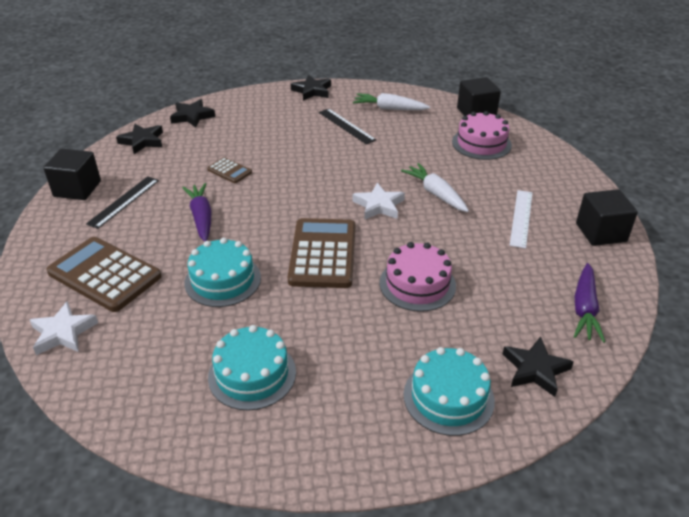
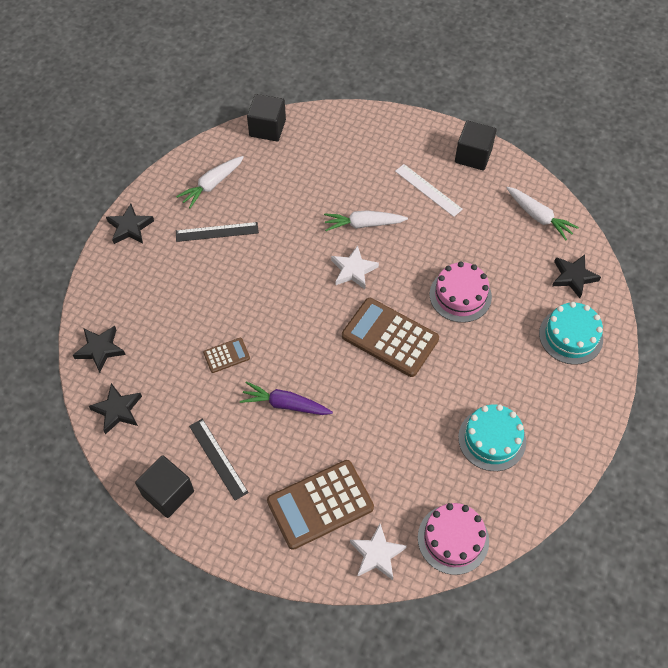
camera: 60 degrees left, 20 degrees up
(223, 280) = (380, 419): turquoise cake -> none
(481, 143) = (316, 153): pink cake -> pink cake (453, 539)
(584, 309) = (538, 217): purple carrot -> white carrot

